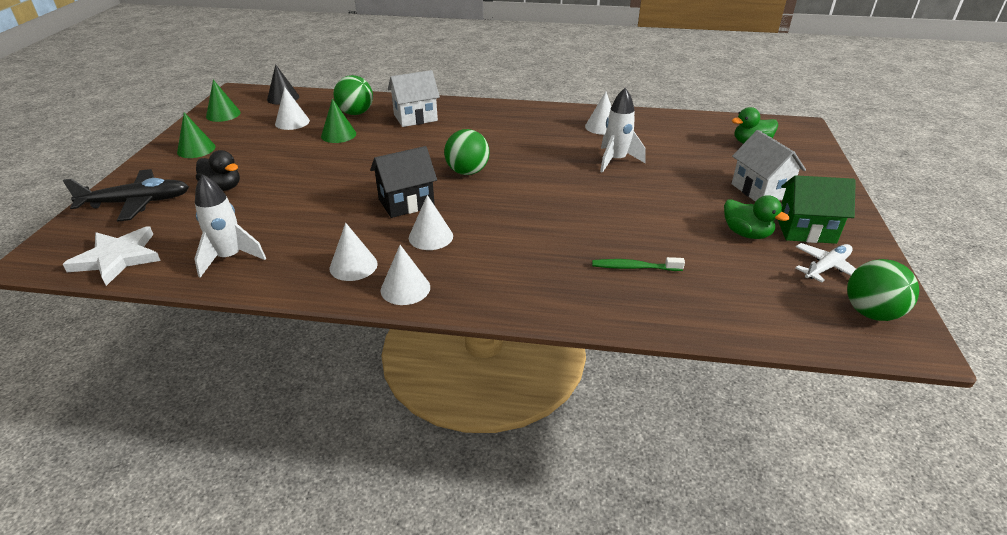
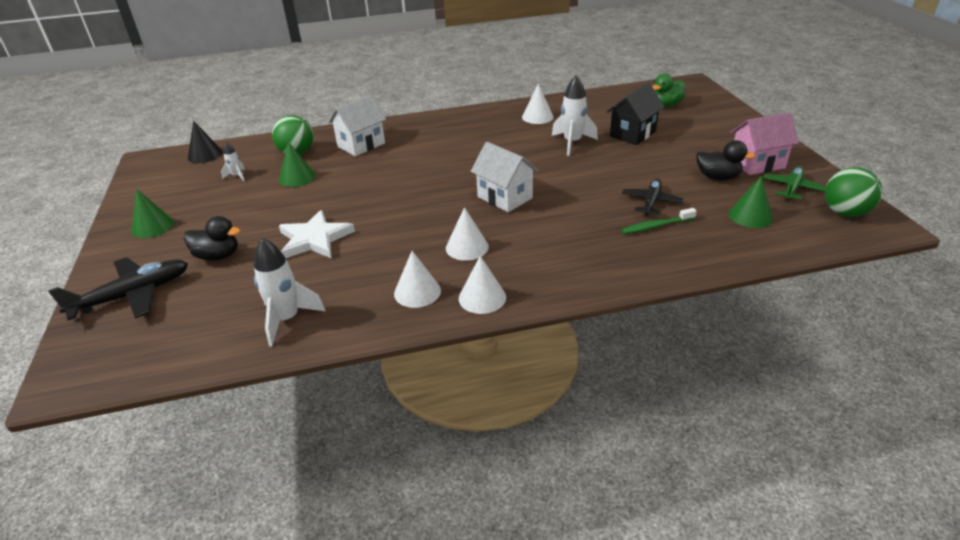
camera: 20 degrees left, 0 degrees up
(117, 258) = (162, 354): white star -> white star (314, 239)
(223, 114) = (151, 185): green cone -> green cone (750, 216)
(292, 122) = (237, 176): white cone -> white rocket
(406, 203) = (419, 224): black house -> black house (632, 134)
(467, 172) = (452, 182): green ball -> none
(649, 241) = (651, 202): none -> black plane
(746, 233) = (717, 177): green duck -> black duck
(760, 191) = (702, 141): white house -> white house (505, 197)
(805, 230) = (757, 164): green house -> pink house
(826, 268) = (792, 188): white plane -> green plane

